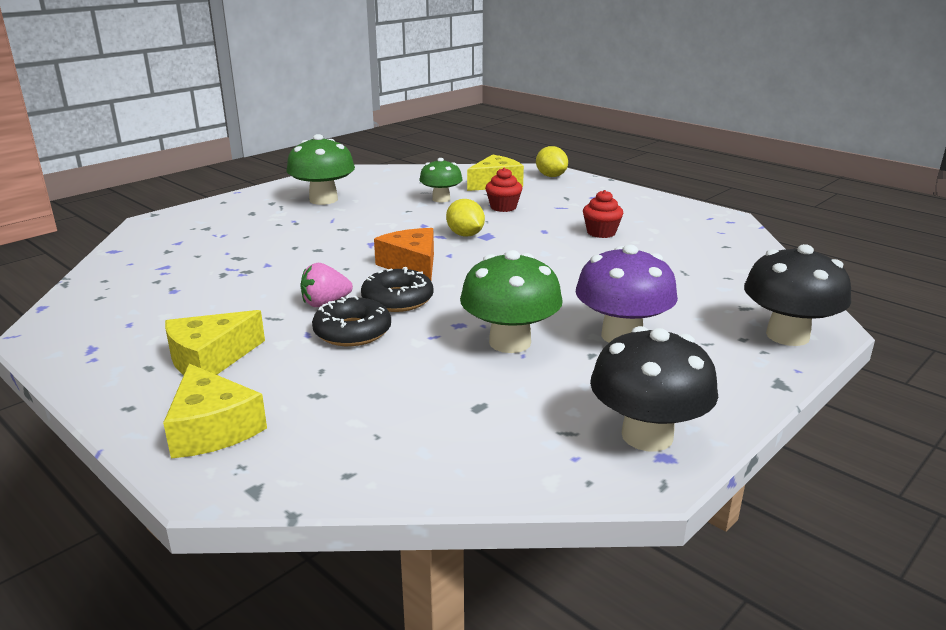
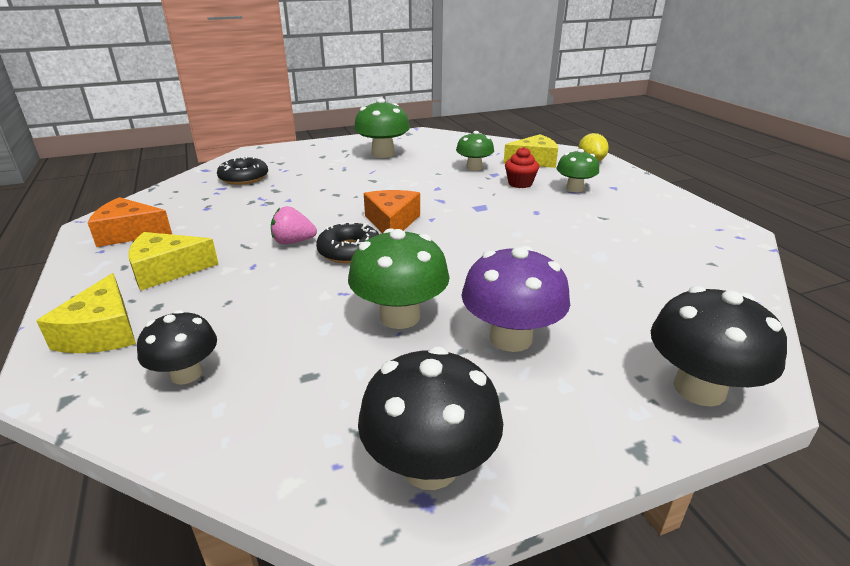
camera: 25 degrees right, 5 degrees up
(106, 334) = (129, 233): none -> orange cheese
(352, 332) = (286, 272): black donut -> black donut (244, 178)
(357, 436) = (186, 374): none -> black mushroom
(465, 235) = (463, 203): yellow lemon -> none
(559, 204) = (574, 188): none -> green mushroom
(601, 233) = (589, 224): red cupcake -> none

